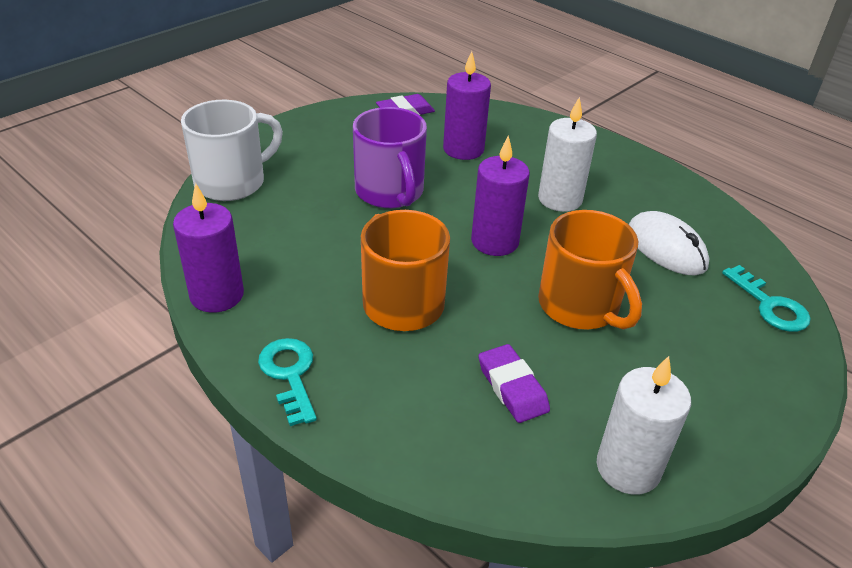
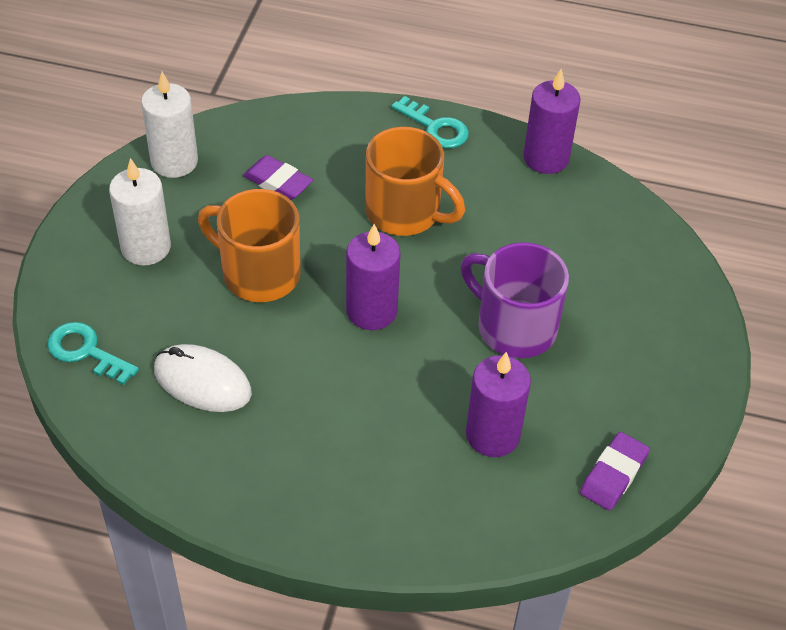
camera: 150 degrees right, 10 degrees up
(232, 182) = (666, 267): white mug -> none
(560, 199) = (340, 402): white candle -> white candle (146, 247)

